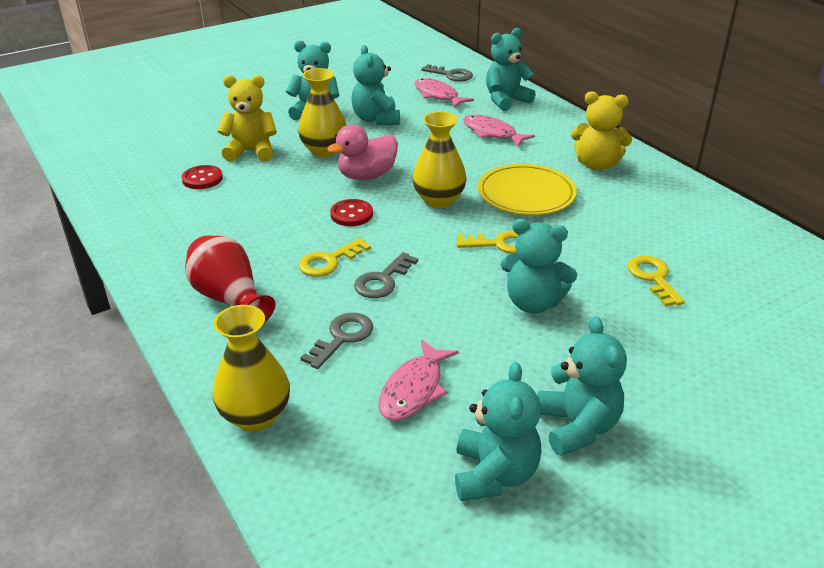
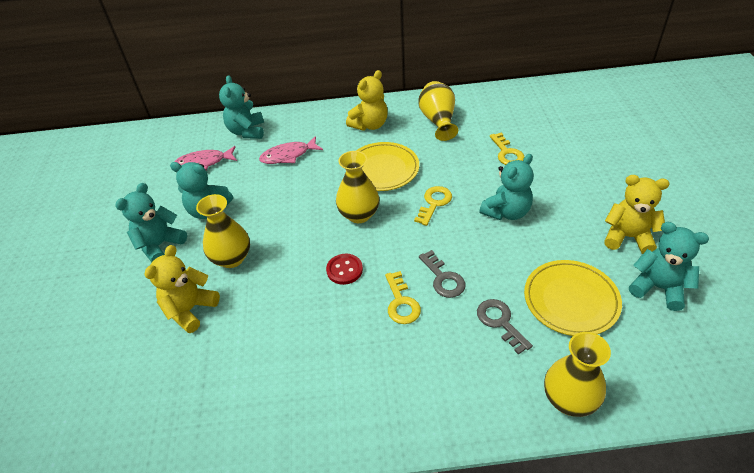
camera: 60 degrees left, 10 degrees up
(202, 179) = (209, 360): red button -> none
(230, 299) = (417, 382): red vase -> none
(367, 176) = (294, 244): pink duck -> none
(414, 389) = (571, 300): pink fish -> yellow plate
(451, 75) = (177, 144): grey key -> none
(577, 427) = (628, 237): turquoise teddy bear -> yellow teddy bear
(653, 278) = (507, 153): yellow key -> yellow key turned 120 degrees counterclockwise
(659, 209) = (438, 121): none -> yellow vase

